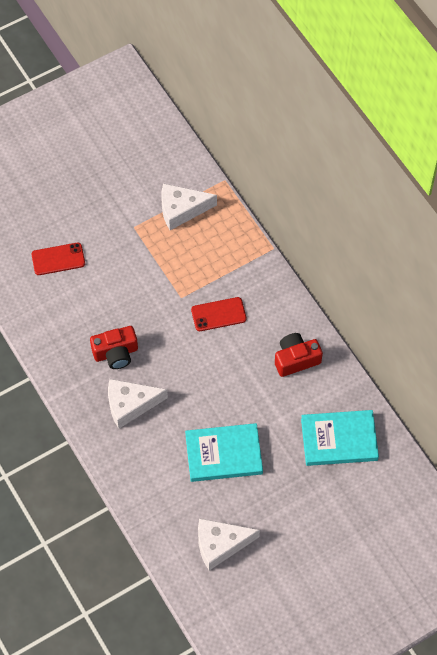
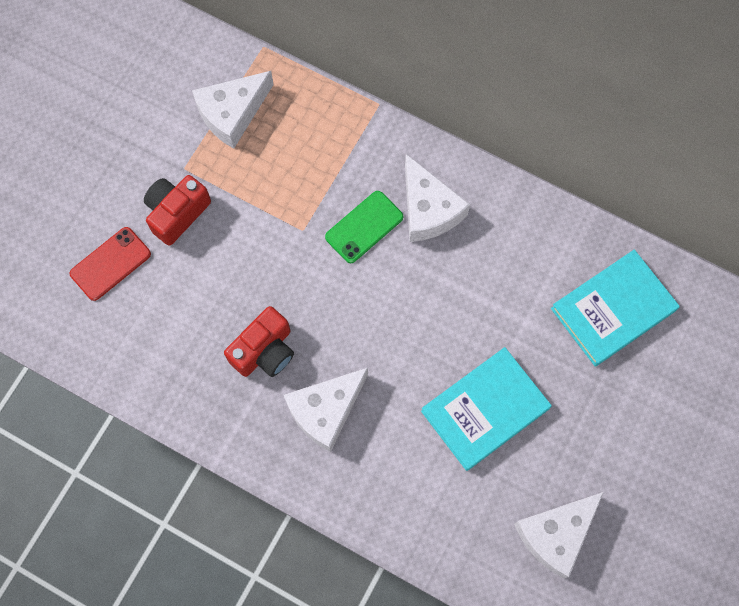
camera: 30 degrees left, 10 degrees up
(218, 314) = (364, 227): red phone -> green phone
(264, 324) = (428, 209): none -> white cheese
(296, 359) = (496, 234): red camera -> red camera (177, 213)

